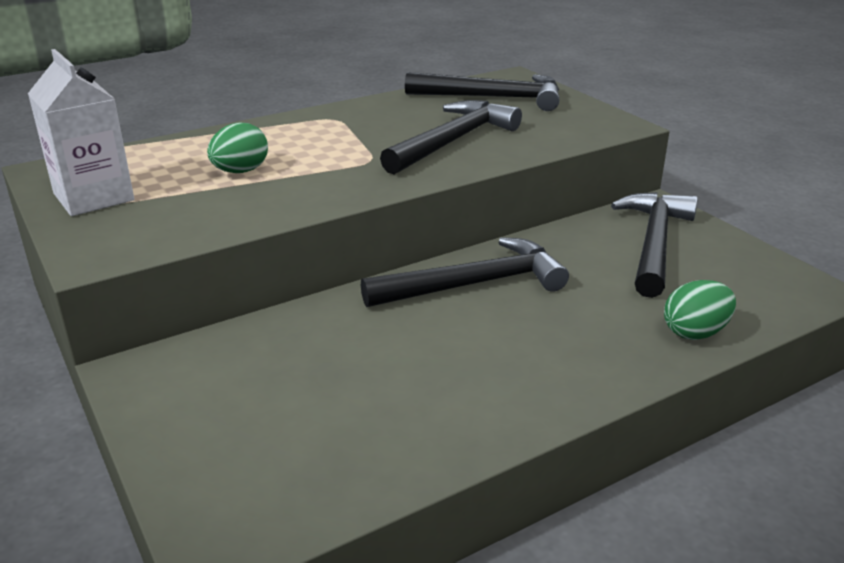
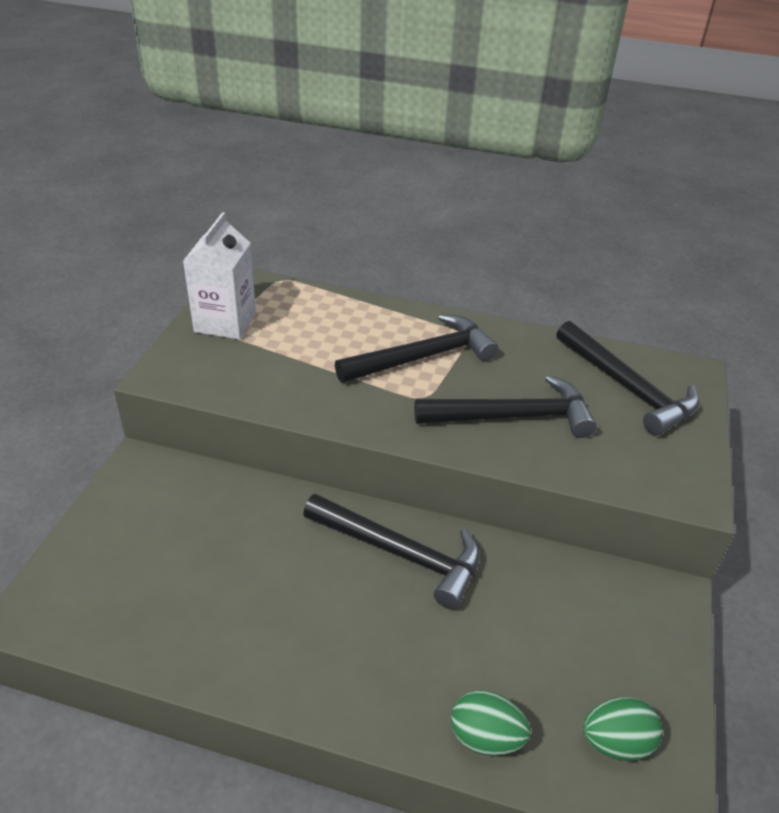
camera: 45 degrees right, 10 degrees up
(240, 171) = (329, 352): green egg -> green egg (616, 742)
(654, 243) = (600, 630): black hammer -> black hammer (423, 357)

